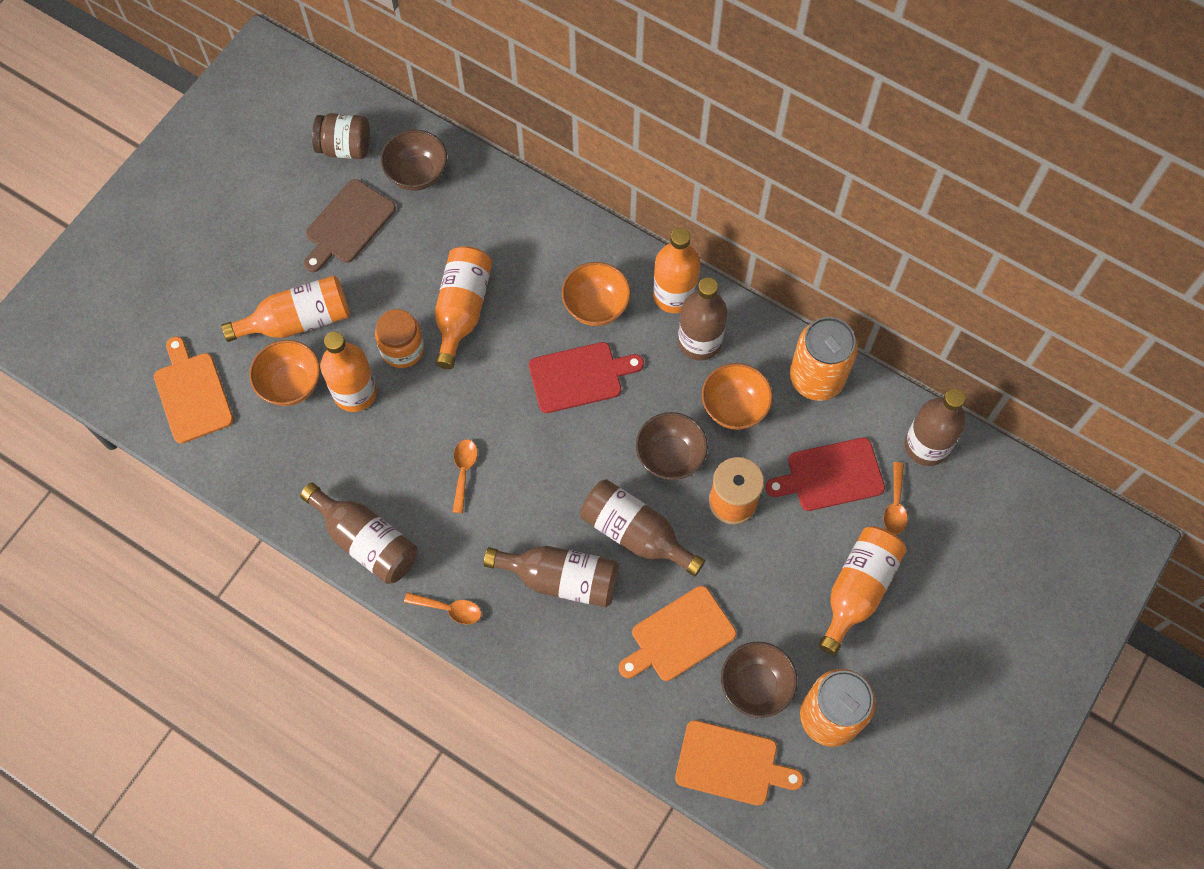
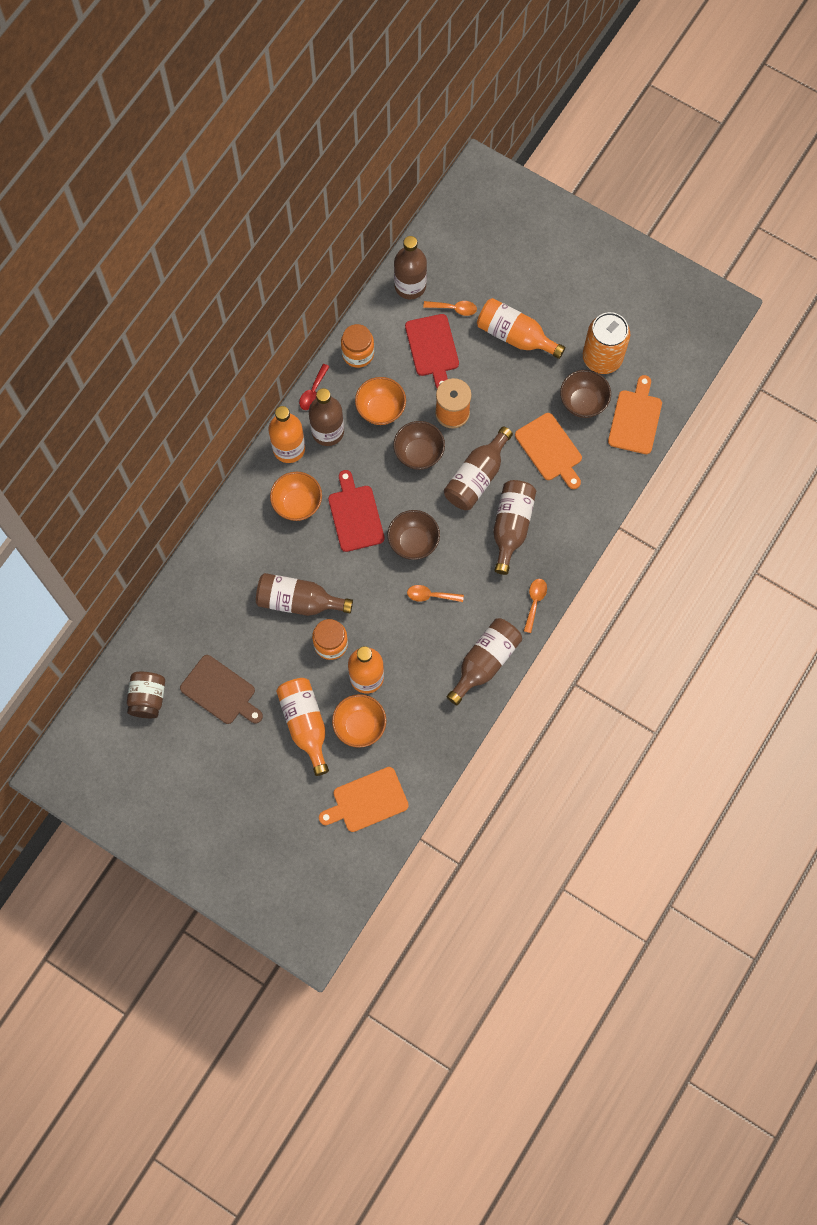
camera: 90 degrees left, 5 degrees up
(417, 174) = (176, 640): brown bowl -> brown bowl (413, 542)
(462, 310) = (298, 601): orange bottle -> brown bottle
(756, 323) = (313, 392): none -> red spoon
(816, 378) = (358, 354): orange can -> orange jar

